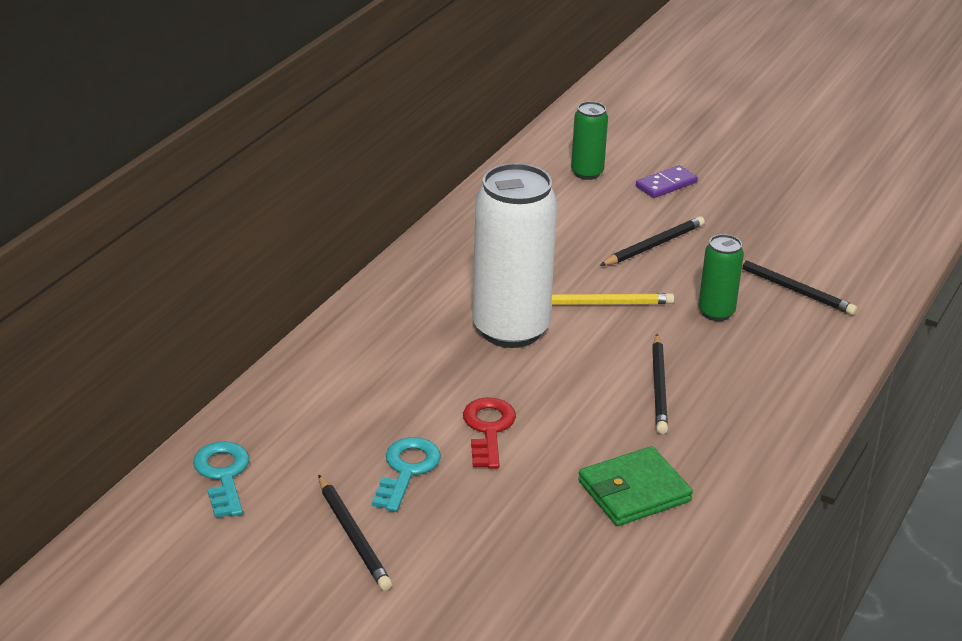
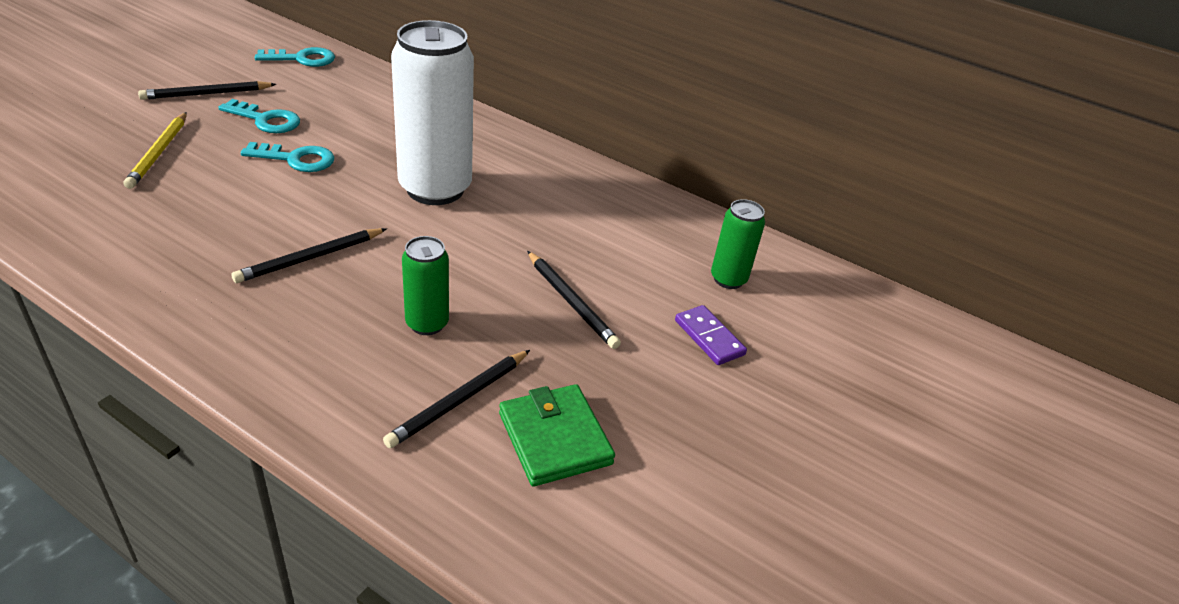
camera: 90 degrees right, 5 degrees up
(488, 429) = (296, 159): red key -> turquoise key
(603, 303) = (464, 248): yellow pencil -> yellow pencil (159, 152)
(634, 491) = (168, 217): green wallet -> green wallet (554, 438)
(659, 387) = (310, 258): black pencil -> black pencil turned 45 degrees counterclockwise

